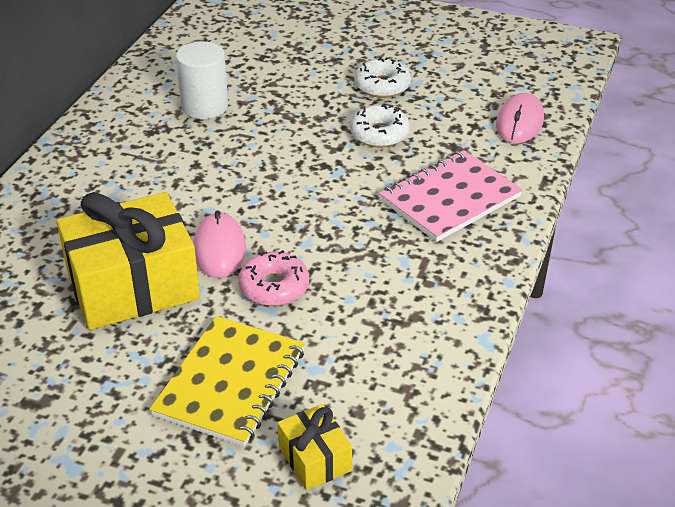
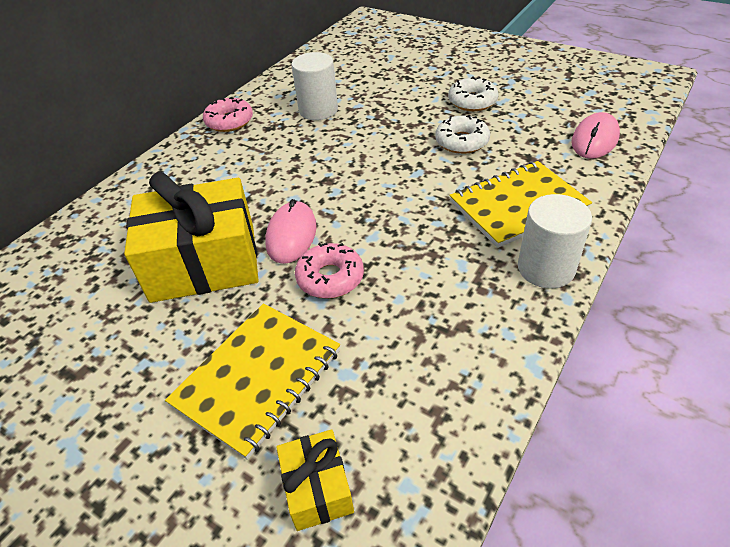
camera: 15 degrees right, 5 degrees up
(99, 127) = (229, 121): none -> pink donut
(450, 199) = (518, 206): pink notebook -> yellow notebook
(486, 257) = (546, 268): none -> white cylinder

